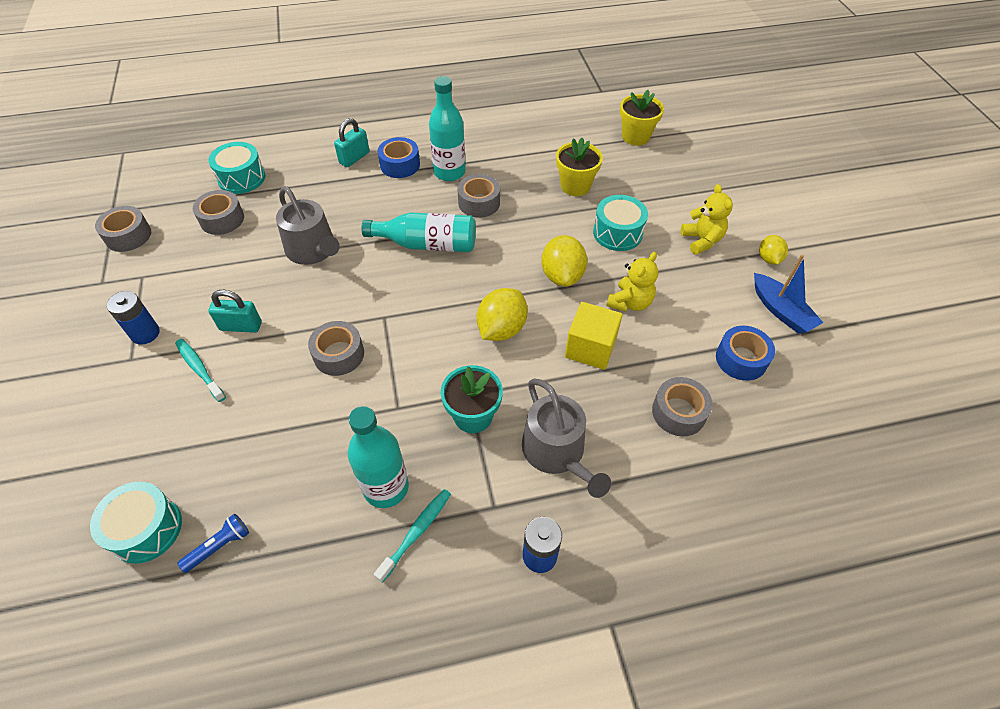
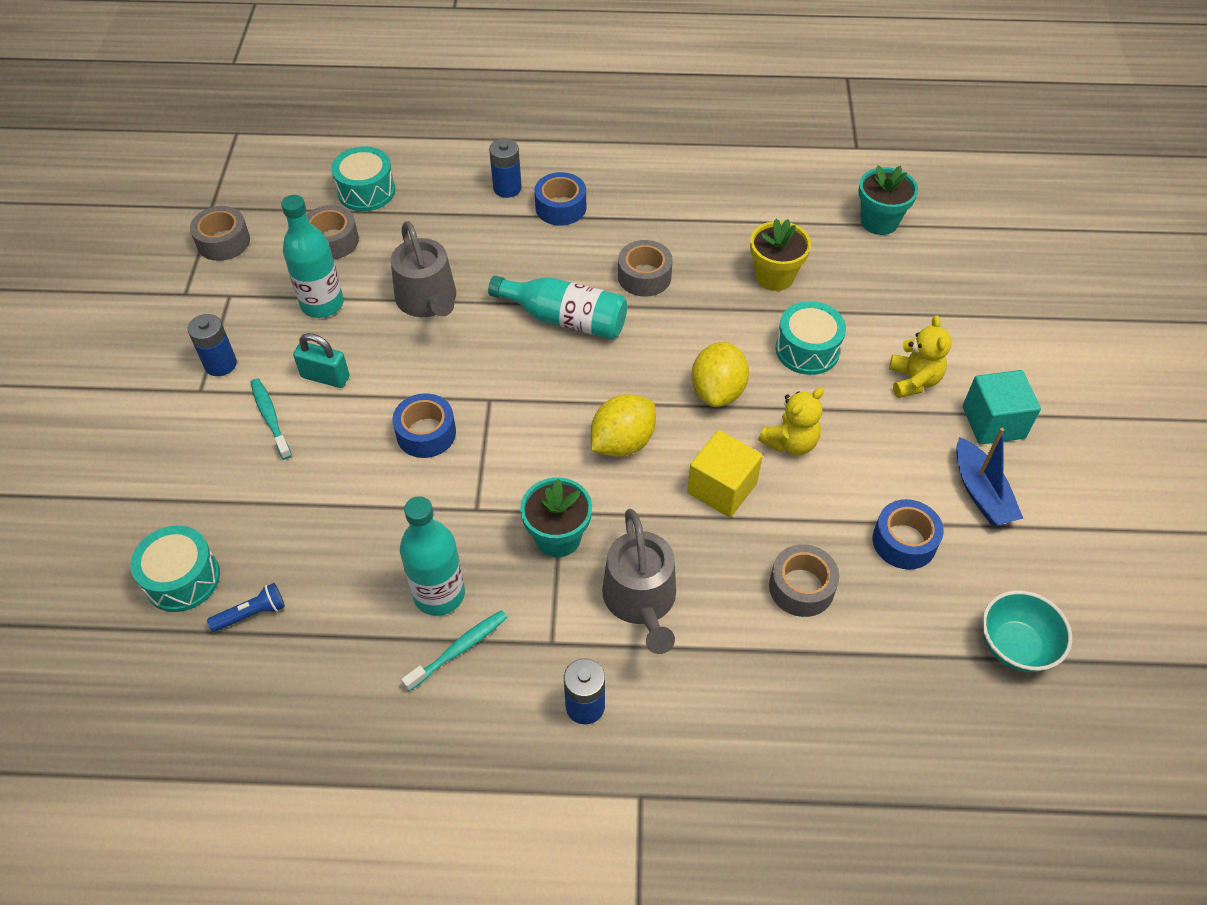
camera: 15 degrees right, 0 degrees up
(339, 354) = (426, 433): grey tape -> blue tape
(354, 158) = (507, 188): turquoise padlock -> blue battery
(449, 172) = (619, 228): turquoise bottle -> turquoise bottle (322, 304)
(635, 136) = (879, 221): yellow flower pot -> turquoise flower pot
(768, 259) = (993, 422): yellow lemon -> turquoise cube
(853, 421) = (1015, 646): none -> turquoise bowl

